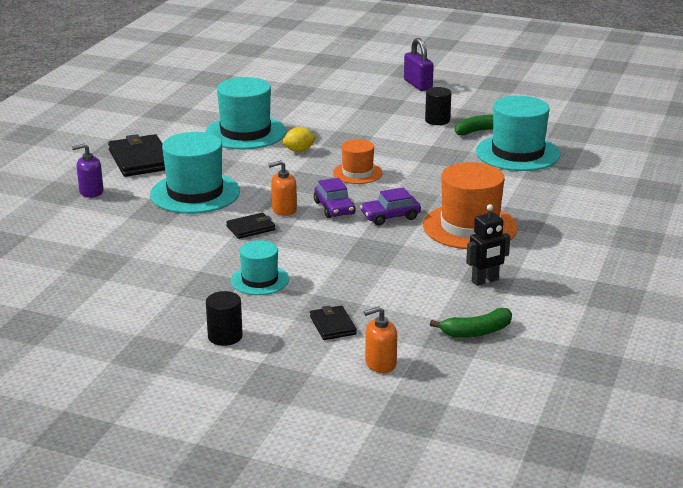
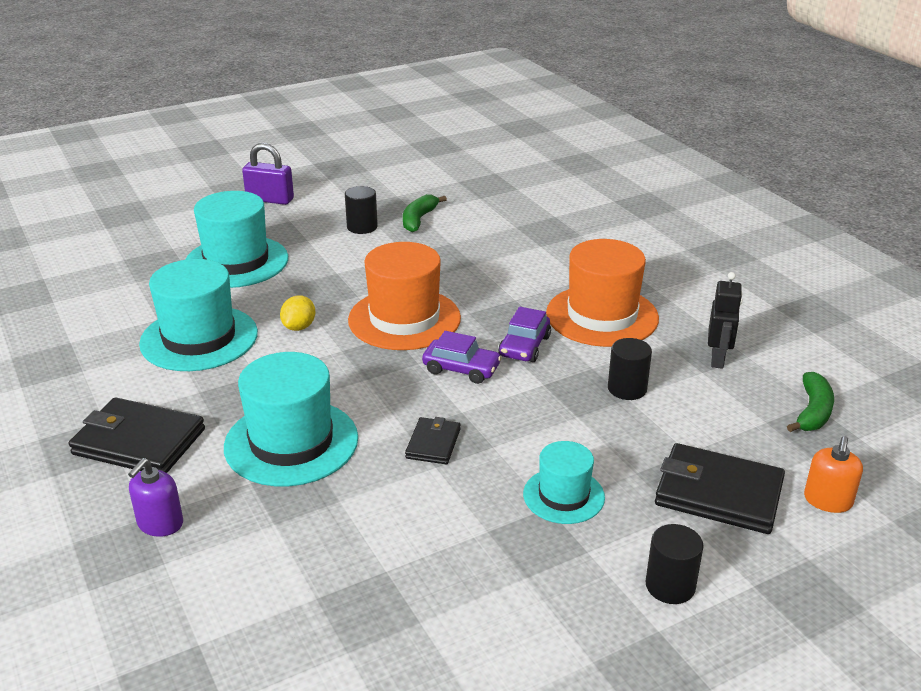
camera: 50 degrees left, 5 degrees up
(284, 210) = (421, 401): orange soap dispenser -> none
(333, 325) = (718, 493): black wallet -> black wallet, size x1.84
(357, 173) = (404, 319): orange hat -> orange hat, size x1.75
(397, 263) = (627, 389): none -> black cylinder
(517, 153) = (490, 225): turquoise hat -> turquoise hat (236, 262)

